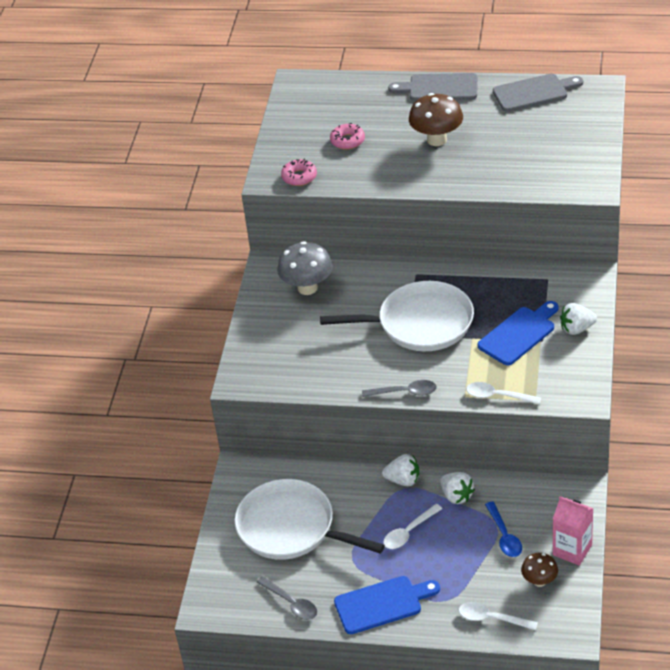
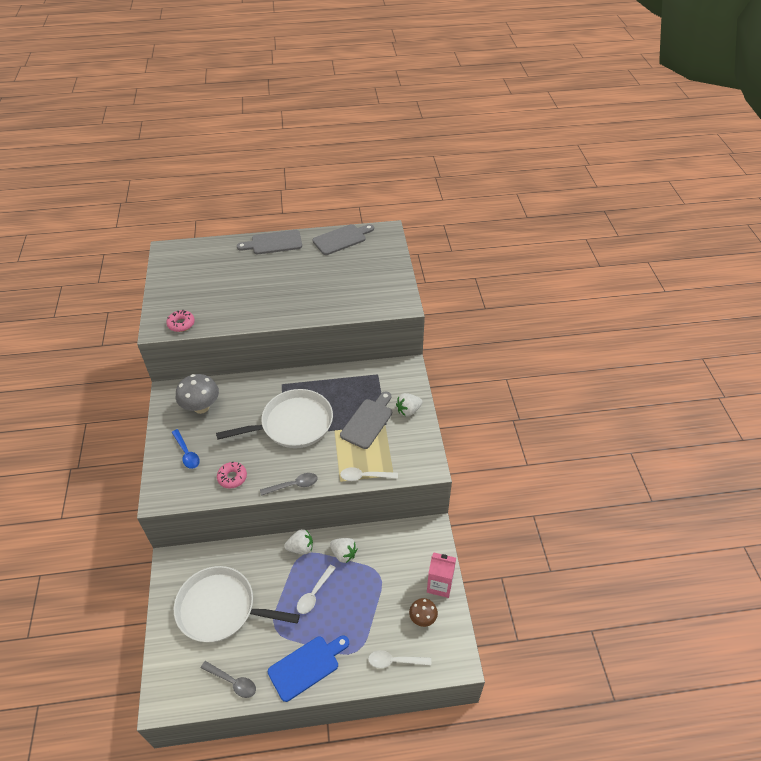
camera: 20 degrees left, 5 degrees up
(347, 141) = (214, 290): pink donut -> pink donut (232, 477)
(437, 140) = (280, 282): brown mushroom -> none
(504, 536) = (387, 582): blue spoon -> blue spoon (186, 453)
(519, 334) = (368, 421): blue cutting board -> grey cutting board

